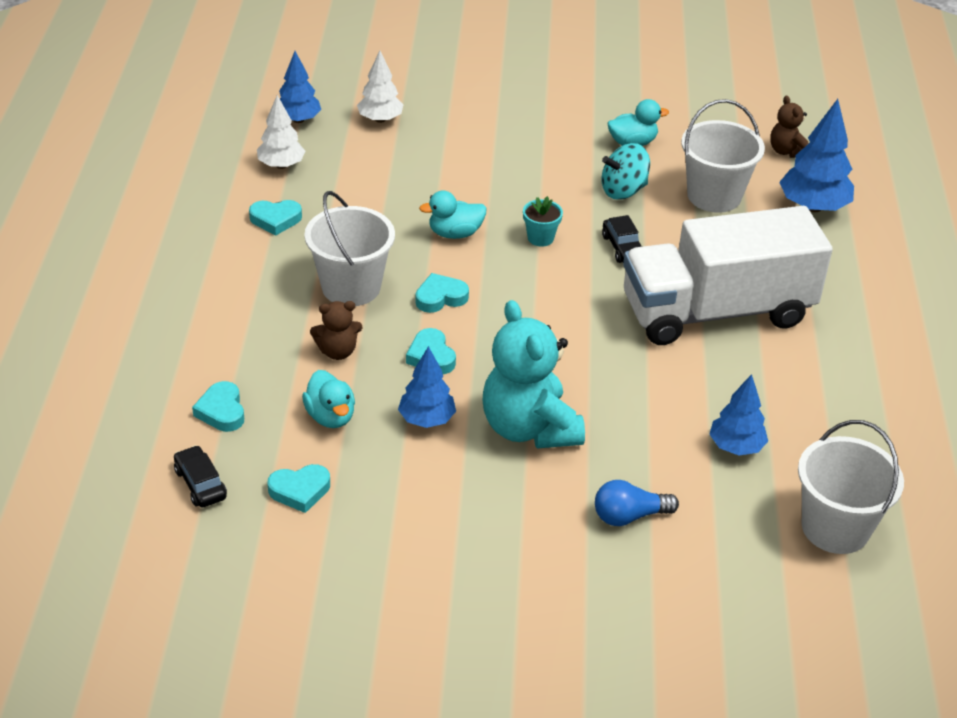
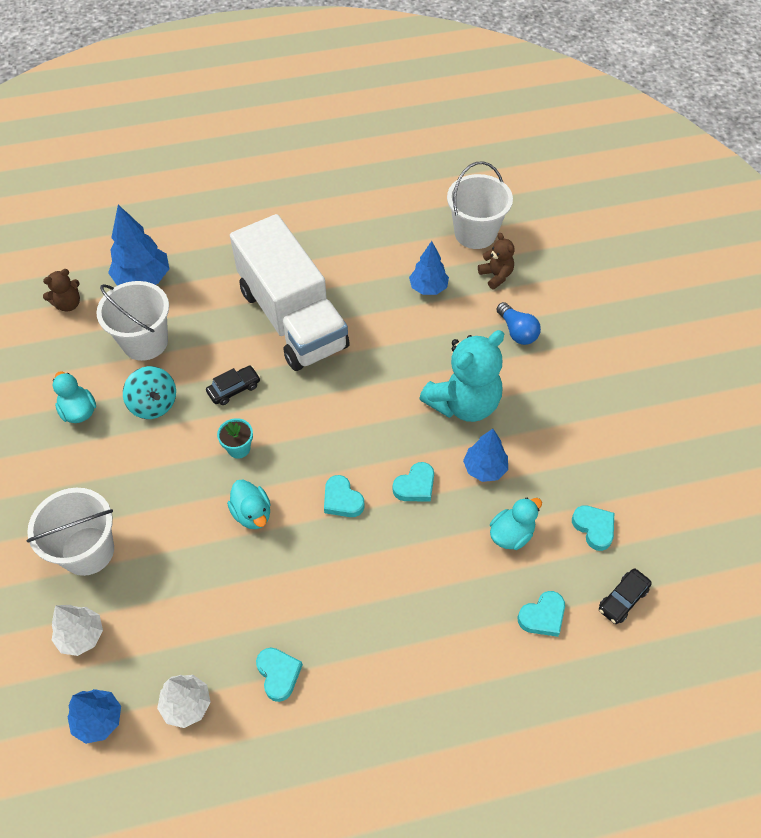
camera: 105 degrees left, 15 degrees up
(337, 351) = (437, 555): brown teddy bear -> brown teddy bear (496, 276)
(351, 287) = (353, 572): white bucket -> white bucket (87, 551)

